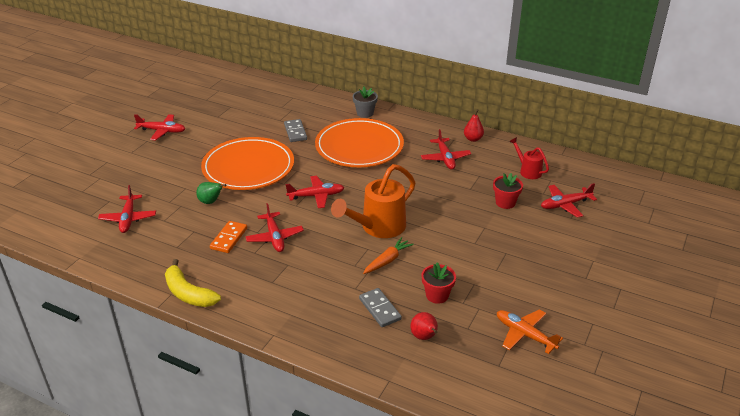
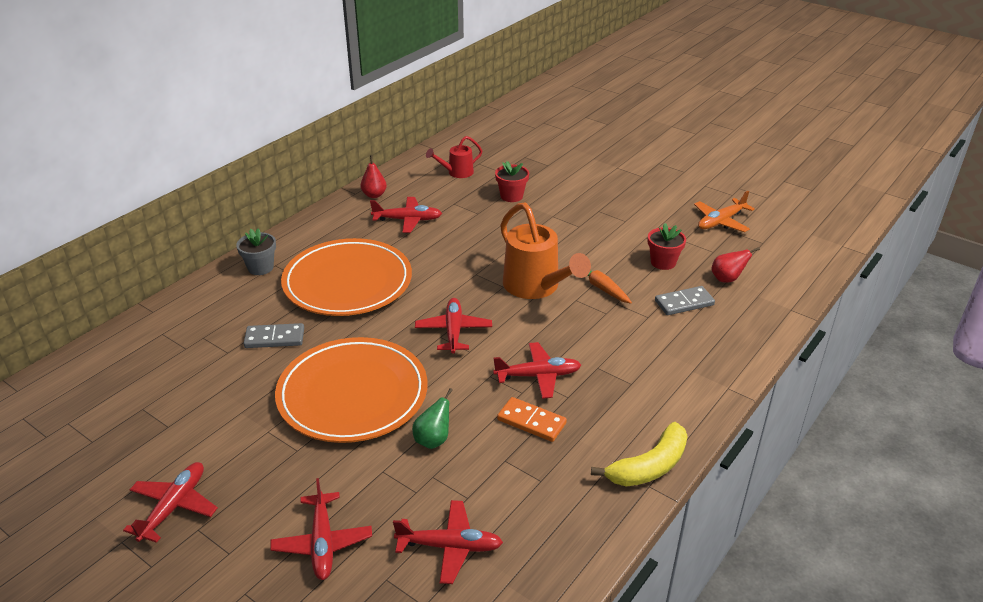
camera: 80 degrees left, 0 degrees up
(565, 205) = (525, 164): red plane -> red plane (322, 543)

